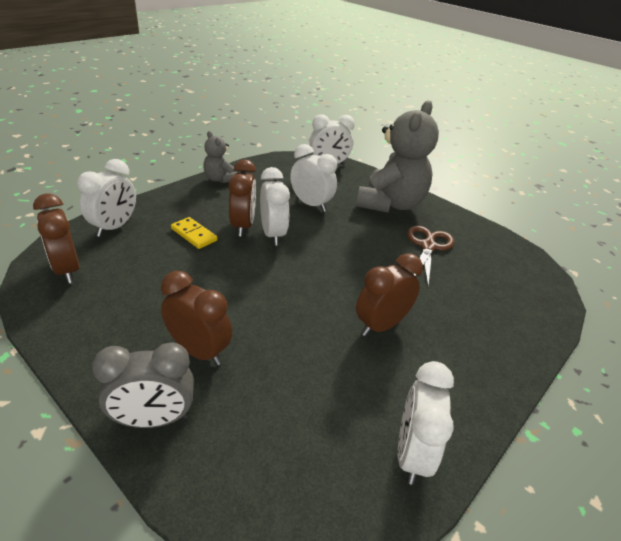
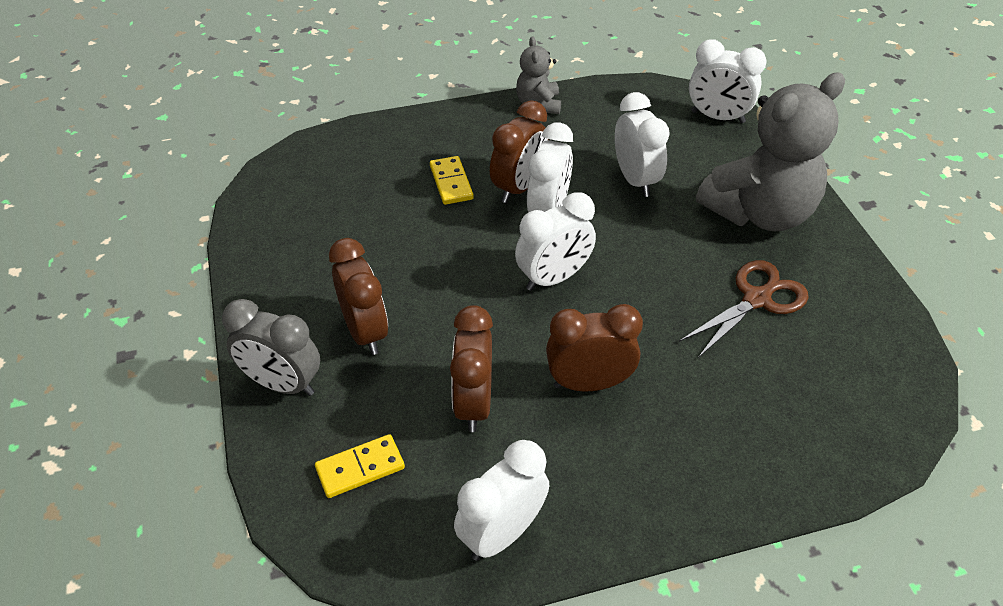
camera: 35 degrees right, 10 degrees up
(67, 270) = (293, 188): brown clock -> brown clock (473, 403)
(114, 227) = (369, 145): white clock -> white clock (553, 278)
(270, 457) = (360, 468): none -> yellow domino

